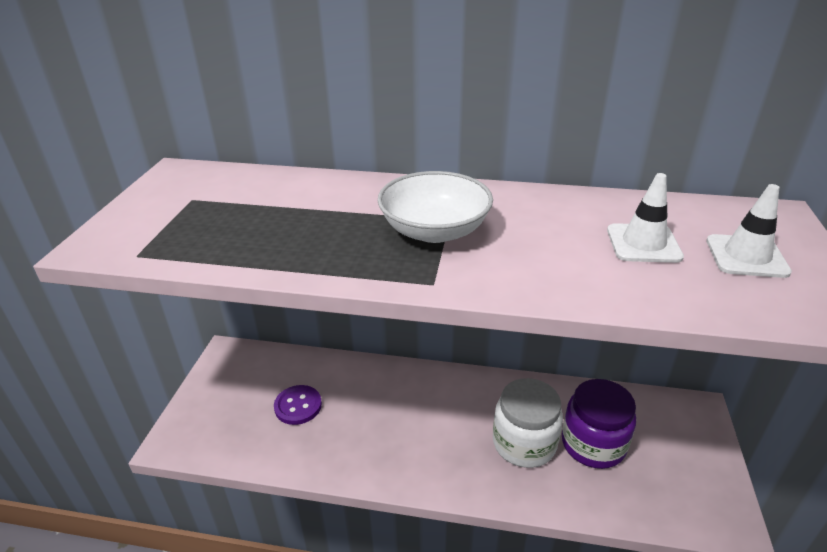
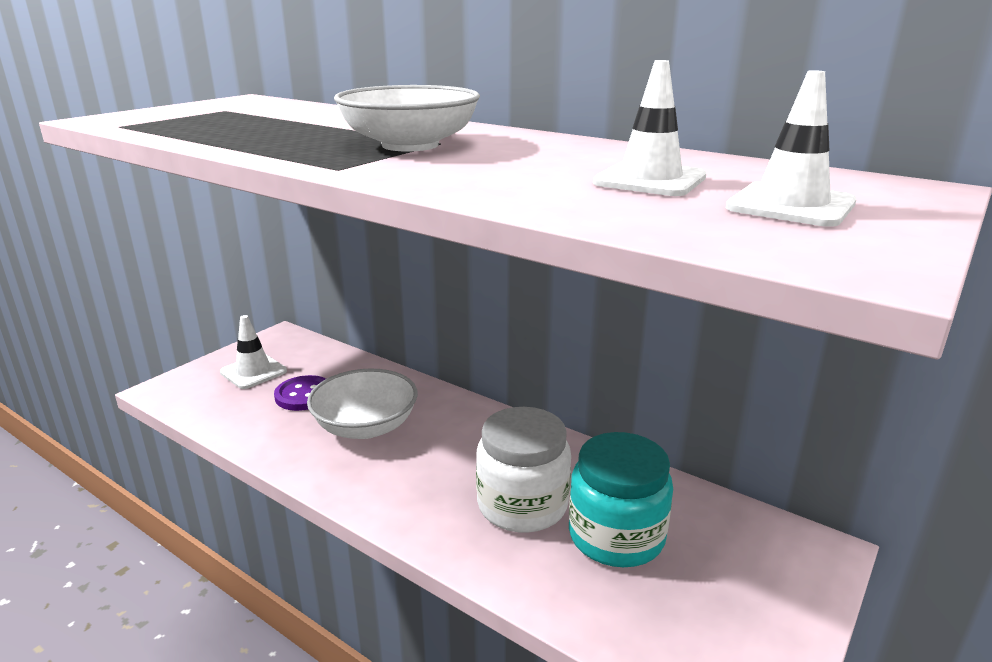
camera: 25 degrees right, 10 degrees down
(235, 397) = (253, 372): none -> white traffic cone
(370, 418) = (365, 426): none -> white bowl
(593, 444) = (616, 536): purple jar -> turquoise jar

